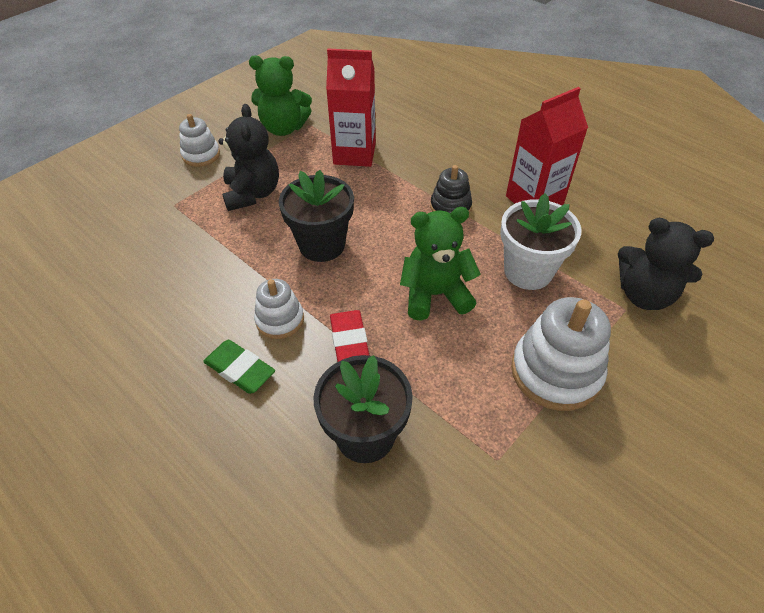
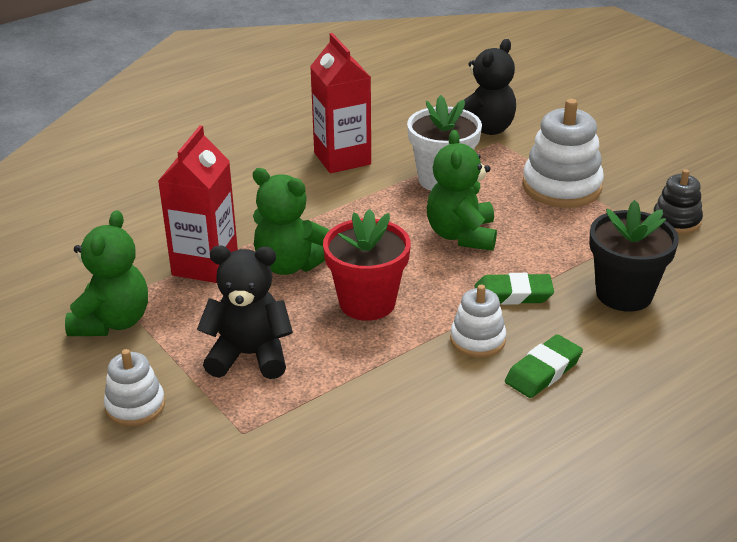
camera: 80 degrees left, 15 degrees down
(322, 245) = (367, 303): black flower pot -> red flower pot
(349, 340) = (513, 294): red eraser -> green eraser
(364, 195) = (290, 264): none -> green teddy bear
(450, 207) = (334, 209): black stacking toy -> black stacking toy (676, 220)

